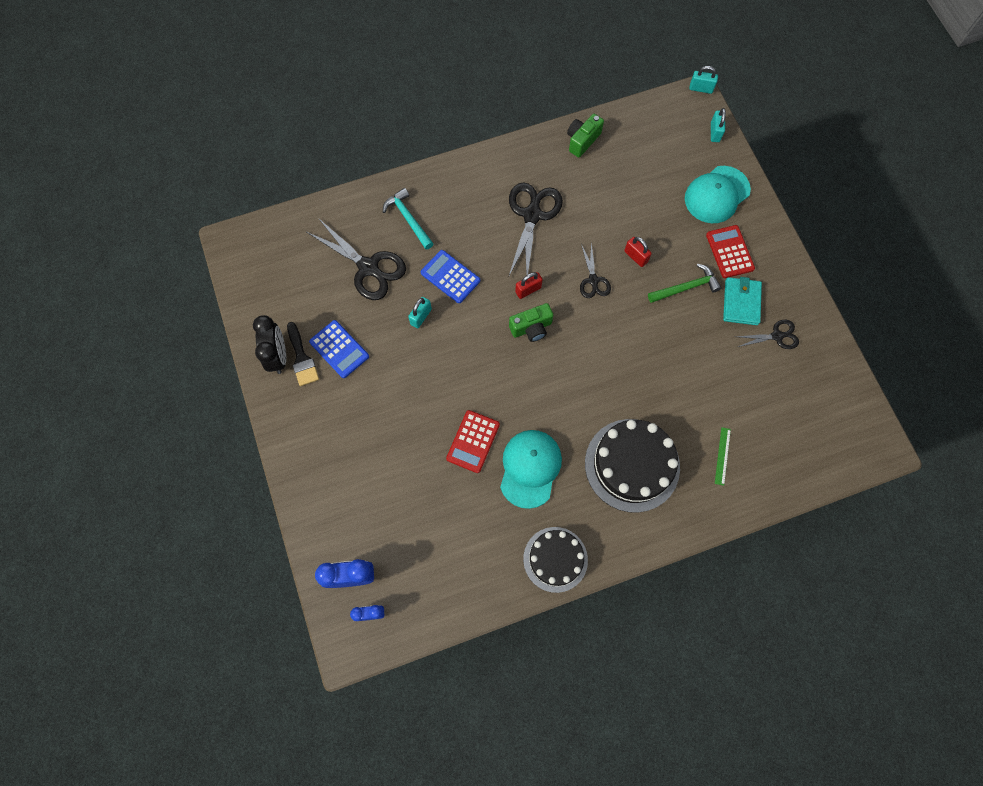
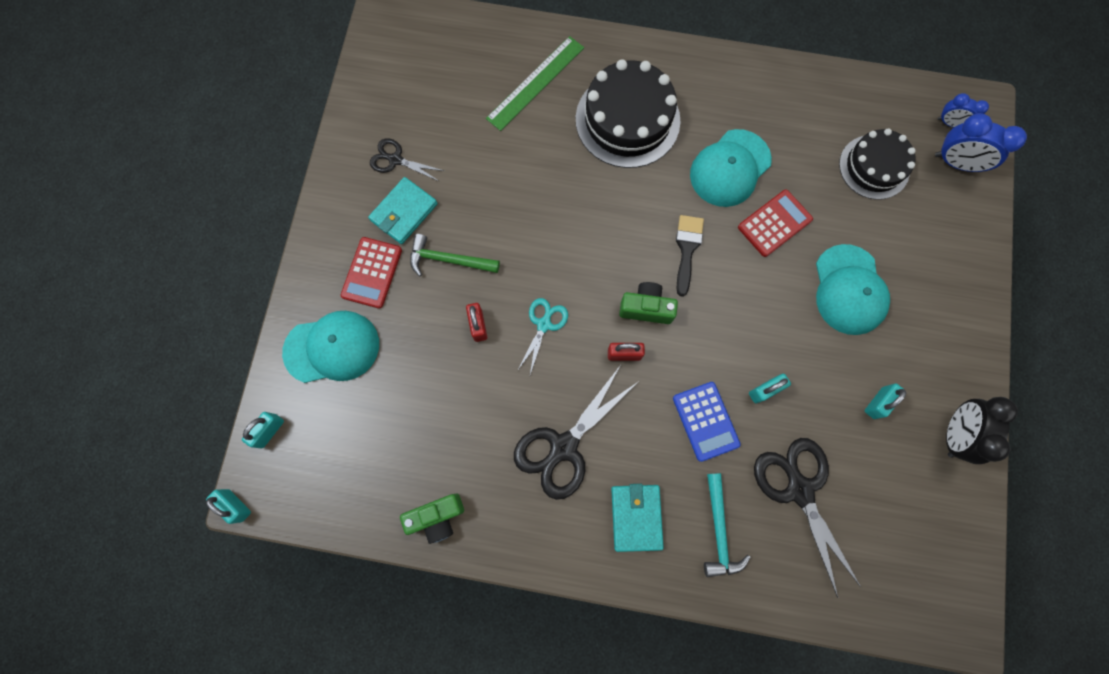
camera: 150 degrees left, 5 degrees up
(302, 358) = (926, 416): black brush -> black brush (687, 249)
(339, 349) = (877, 403): blue calculator -> turquoise padlock
(393, 419) = (849, 290): none -> turquoise cap
(463, 200) = (636, 517): none -> turquoise wallet
(555, 559) = (751, 80): black cake -> black cake (874, 167)
(593, 280) = (544, 324): black scissors -> turquoise scissors
(722, 456) = (535, 83): green ruler -> green ruler, size x1.94

